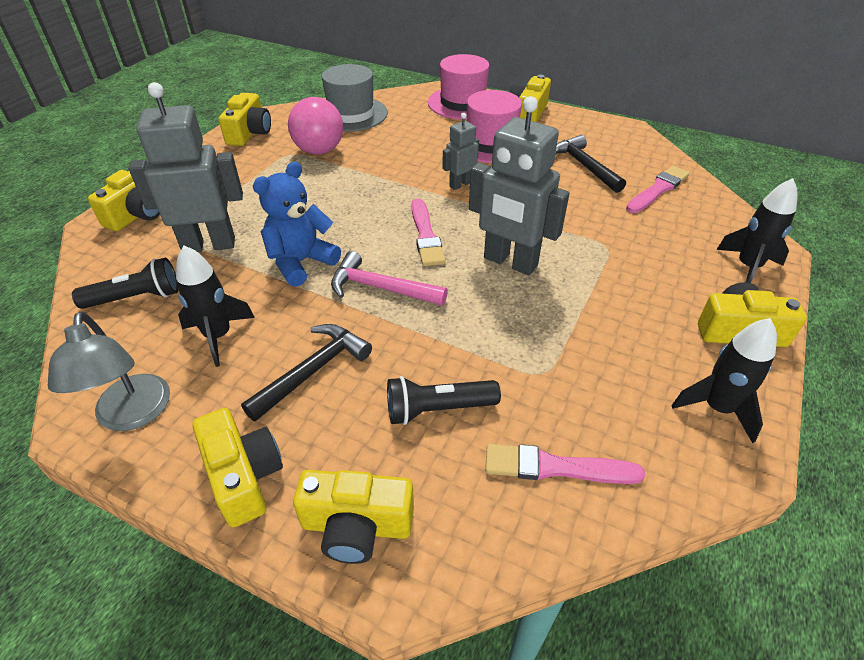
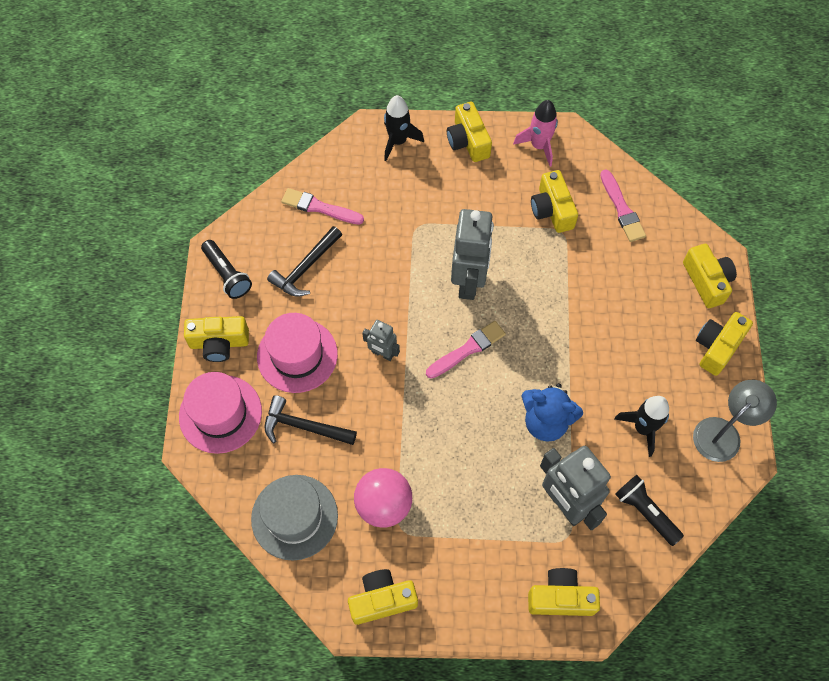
camera: 115 degrees left, 20 degrees up
(313, 371) = (634, 354): black hammer -> black hammer (304, 426)
(381, 288) = (542, 352): pink hammer -> none
(437, 409) = (620, 275): black flashlight -> black flashlight (227, 274)
(586, 376) = (552, 210): none -> yellow camera
(717, 408) = (539, 146): black rocket -> pink rocket

